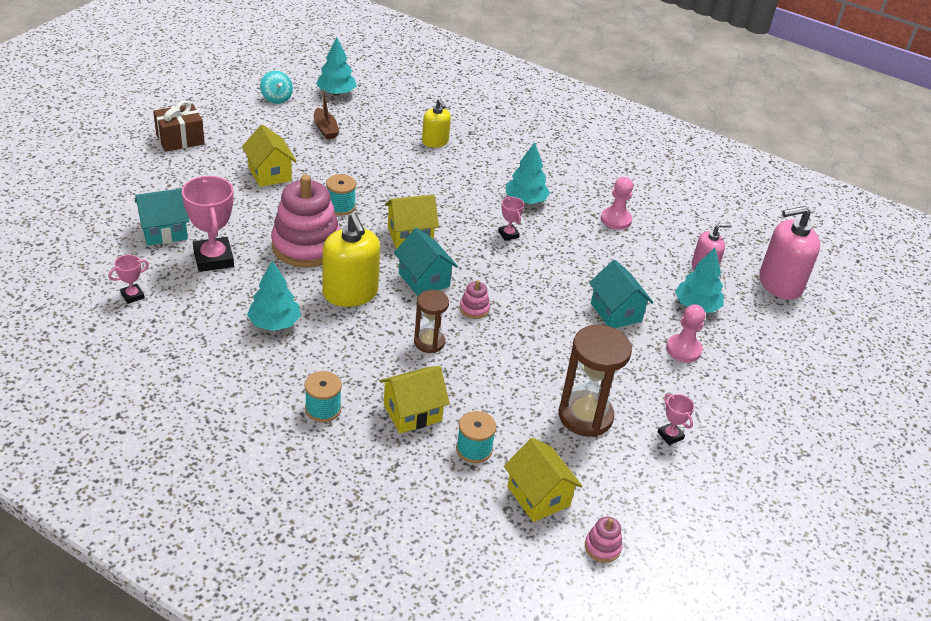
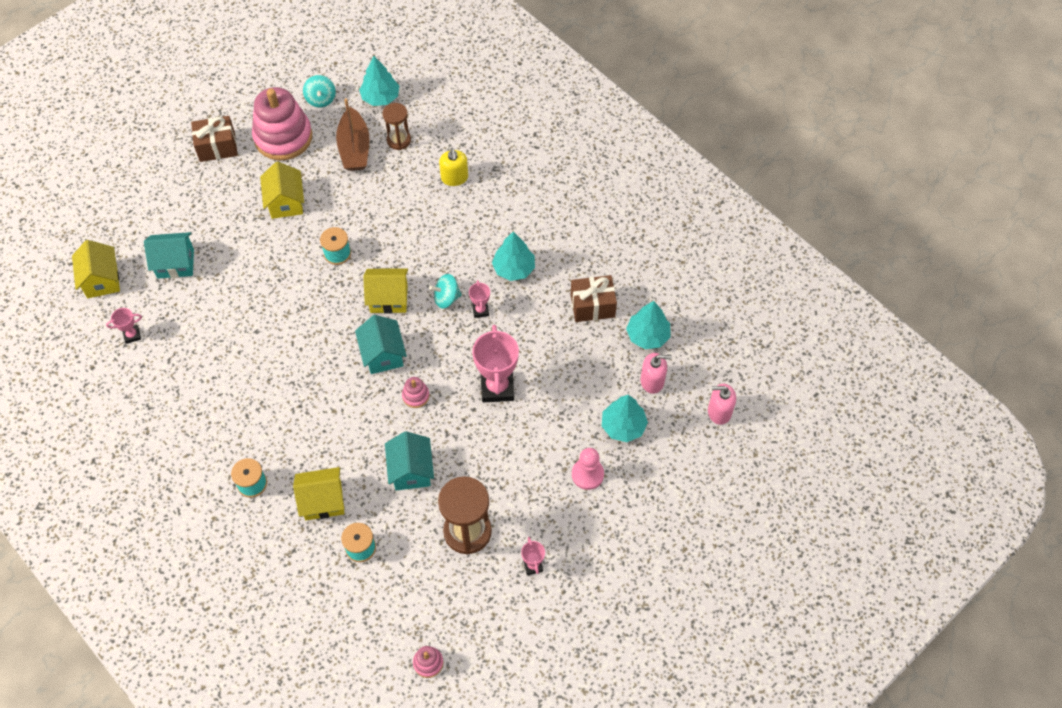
camera: 20 degrees right, 20 degrees up
(213, 258) = (208, 302): pink trophy -> pink trophy (497, 387)
(274, 323) = (239, 384): turquoise tree -> turquoise tree (647, 335)
(306, 246) = (292, 298): pink stacking toy -> pink stacking toy (283, 137)
(325, 129) = (354, 148): brown boat -> brown boat, size x1.60
(350, 293) = (313, 360): yellow soap dispenser -> none
(429, 342) = (363, 427): brown hourglass -> brown hourglass (399, 140)
(469, 229) = (446, 298): none -> turquoise spinning top
(538, 496) = (395, 604): yellow house -> yellow house (102, 280)
(616, 220) = (592, 306): pink pawn -> brown gift
(616, 312) = (543, 420): turquoise house -> turquoise house (411, 470)
(780, 284) = (719, 411): pink soap dispenser -> pink soap dispenser, size x0.59

